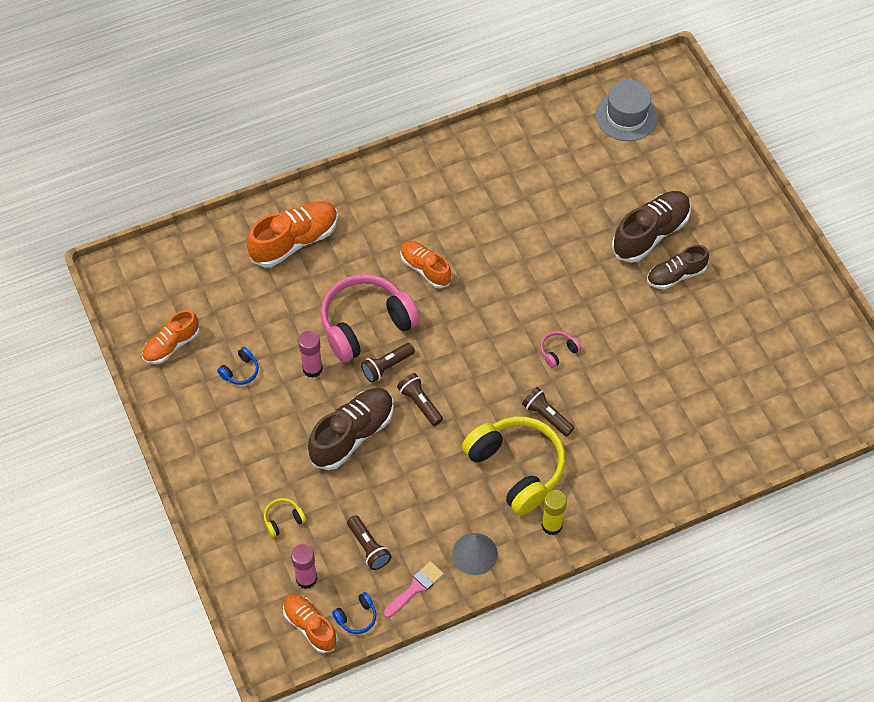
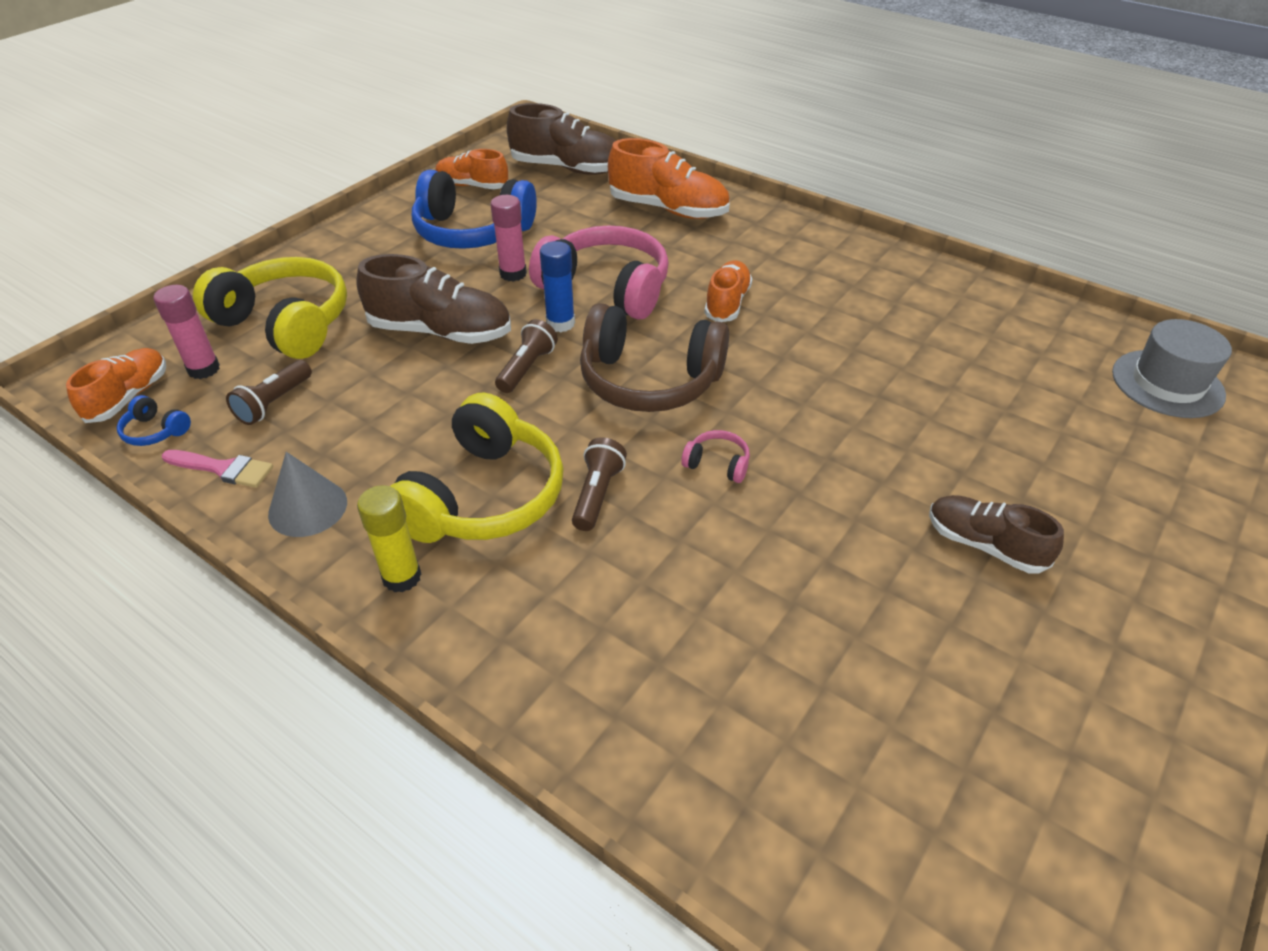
camera: 60 degrees right, 15 degrees down
(240, 371) = (472, 232): blue headphones -> blue headphones, size x2.45
(283, 520) = (285, 324): yellow headphones -> yellow headphones, size x2.45
(387, 366) = (560, 323): brown flashlight -> blue glue stick
(471, 347) = (649, 380): none -> brown headphones
(650, 234) = (1019, 485): brown shoe -> brown shoe (568, 168)

